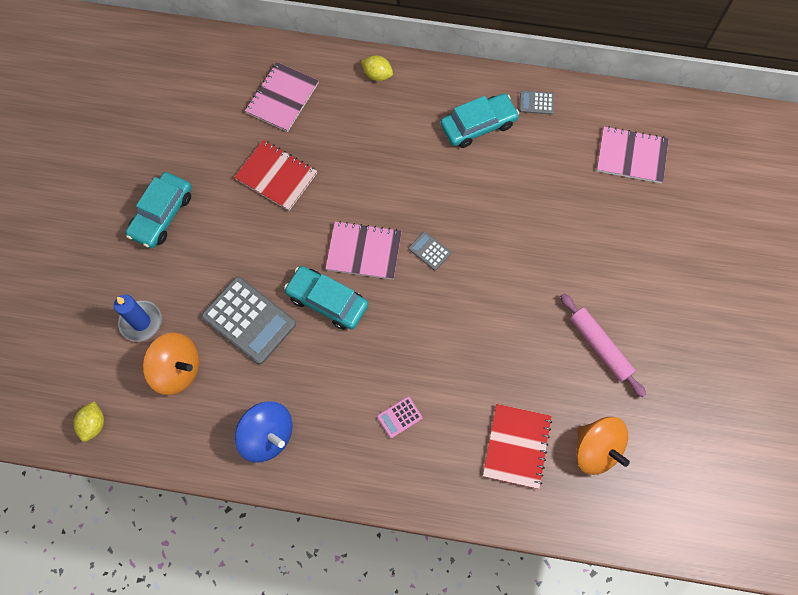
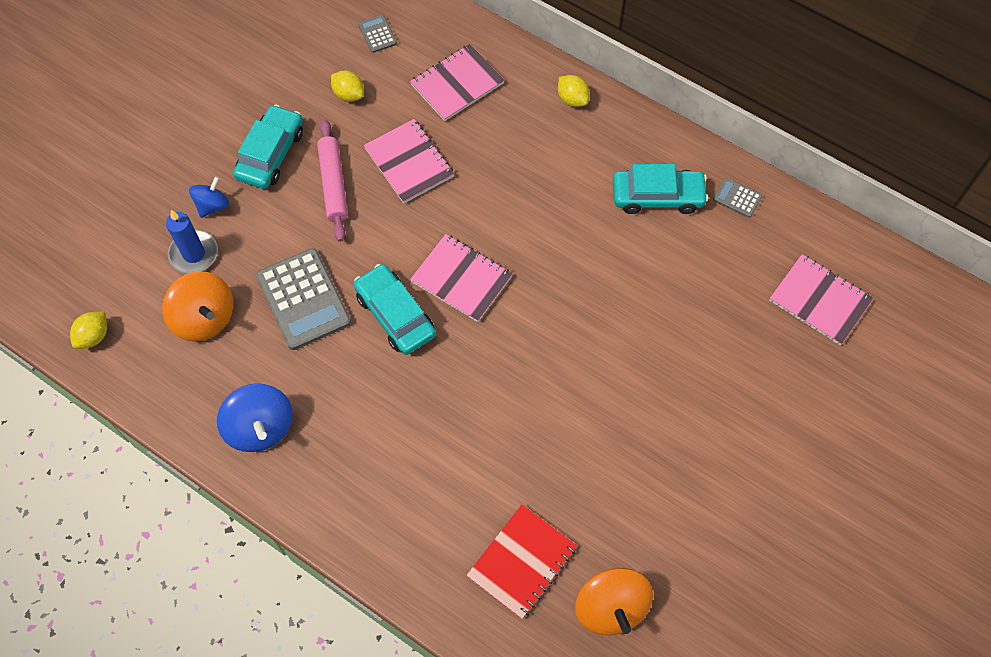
camera: 25 degrees right, 5 degrees down
(136, 276) = (212, 205): none -> blue spinning top
(162, 214) = (271, 154): turquoise car -> turquoise car turned 150 degrees clockwise
(200, 141) = (349, 94): none -> yellow lemon
(276, 176) = (409, 162): red notebook -> pink notebook
(399, 417) = (409, 471): pink calculator -> none
(429, 251) = (533, 308): grey calculator -> grey calculator (377, 34)
(600, 347) = (673, 496): pink rolling pin -> pink rolling pin (333, 184)

